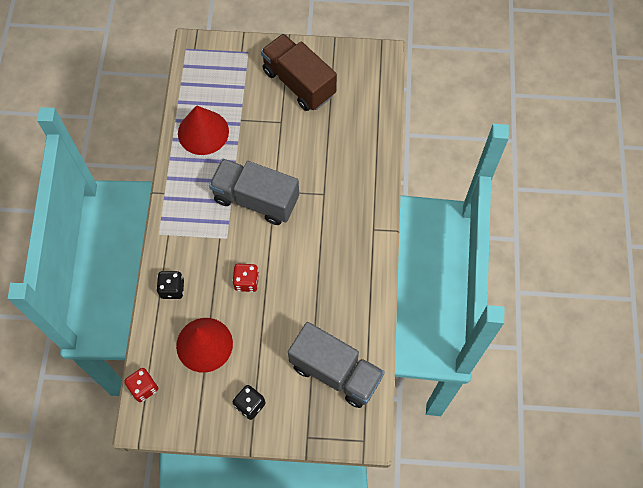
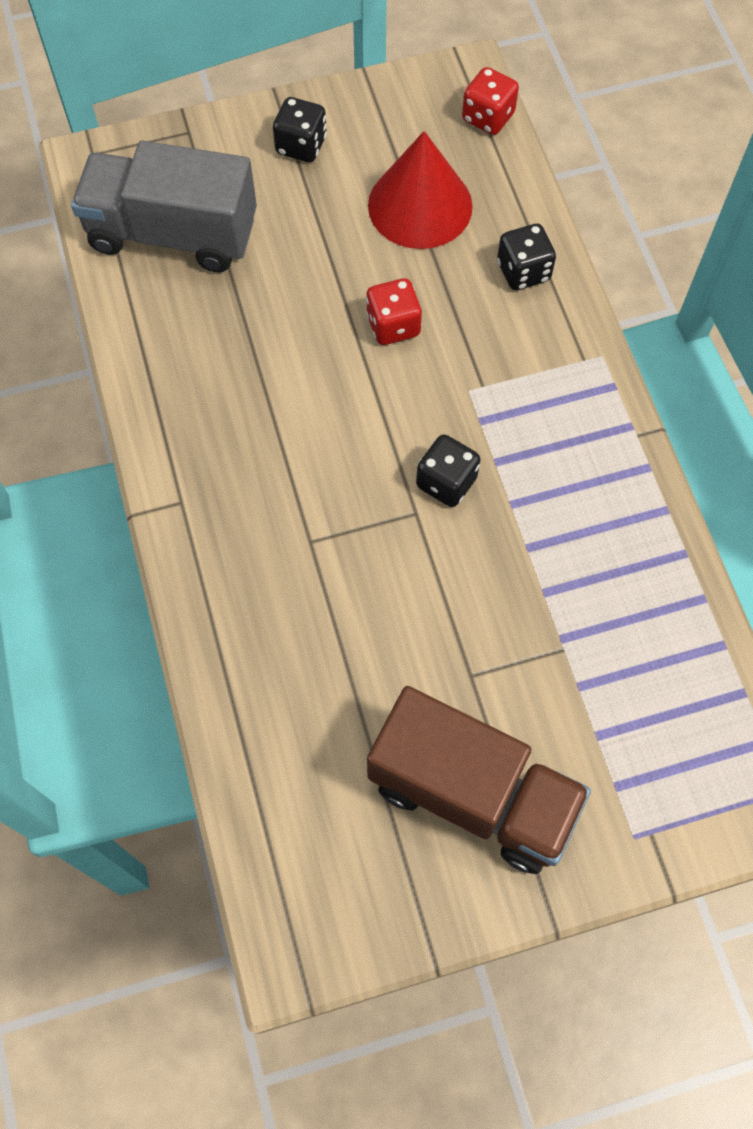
camera: 160 degrees right, 0 degrees up
(203, 132) = (630, 590): red cone -> none
(256, 199) = (446, 482): grey truck -> black dice

